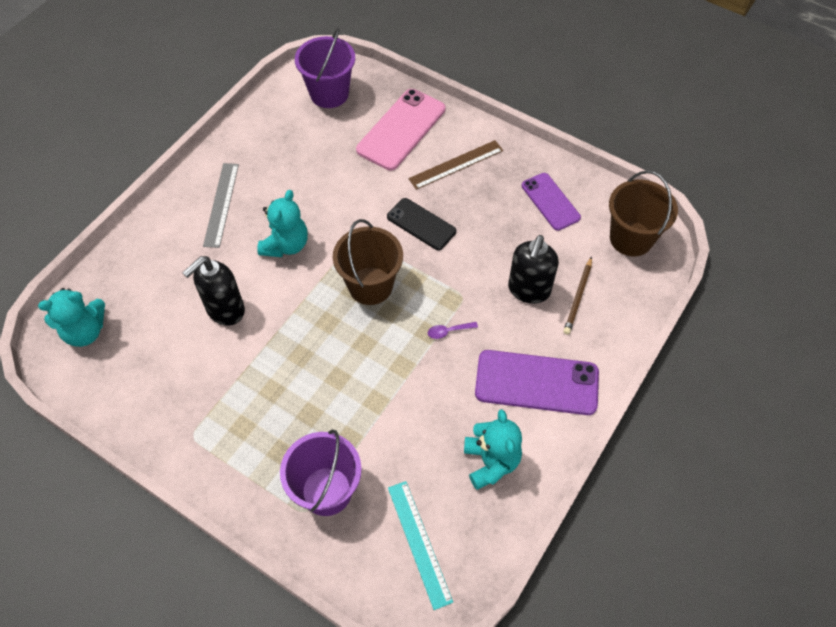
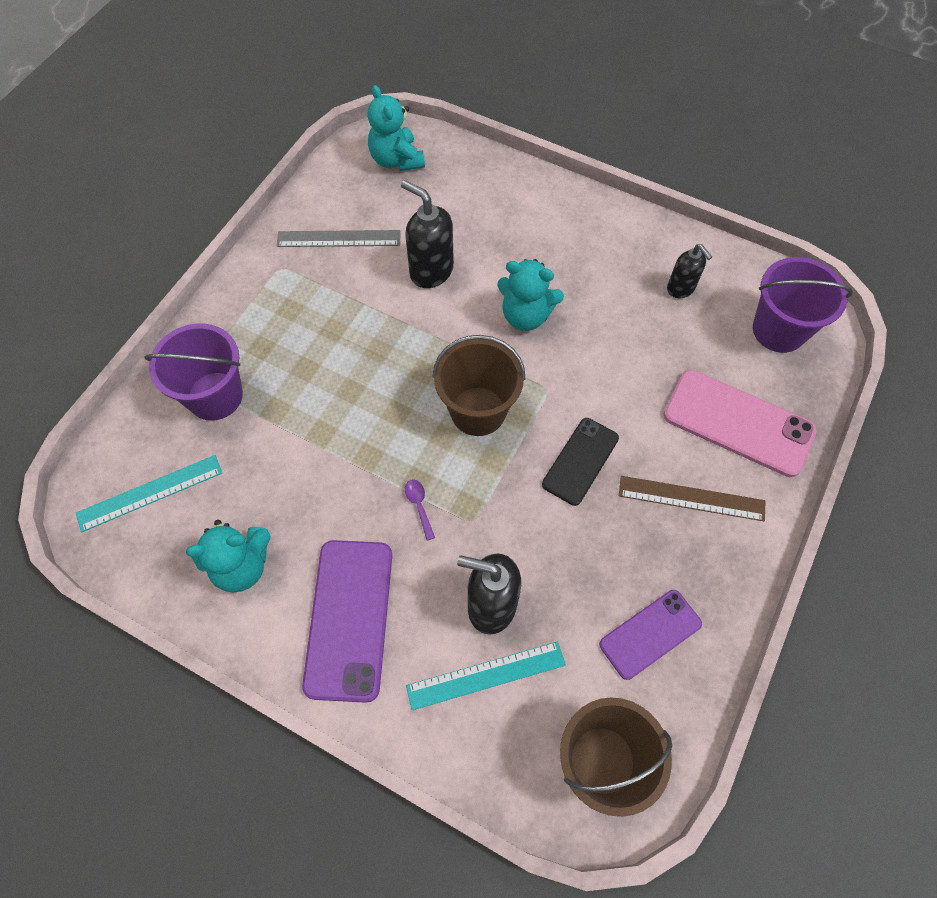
camera: 85 degrees right, 5 degrees up
(221, 204) = (574, 244): grey ruler -> grey ruler (338, 239)
(281, 142) = (681, 288): none -> black soap dispenser
(456, 164) = (691, 498): brown ruler -> brown ruler turned 45 degrees counterclockwise
(578, 297) = (486, 675): brown pencil -> turquoise ruler

